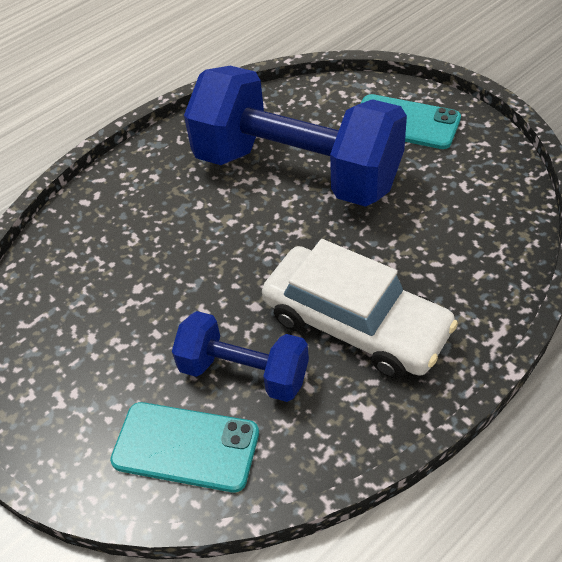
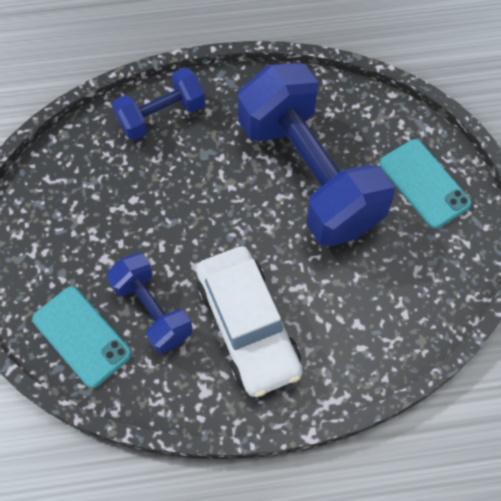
camera: 30 degrees right, 15 degrees up
(108, 204) = (161, 116): none -> blue dumbbell

